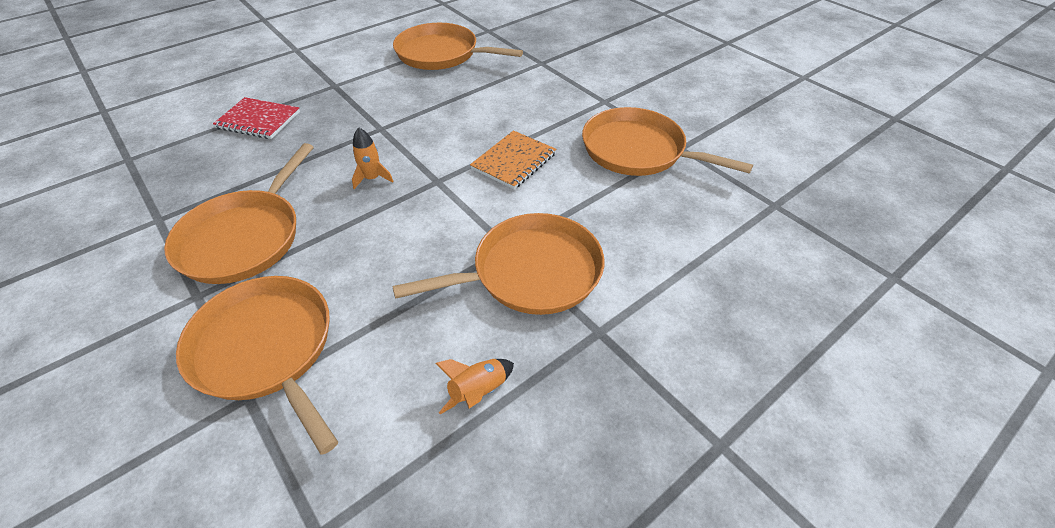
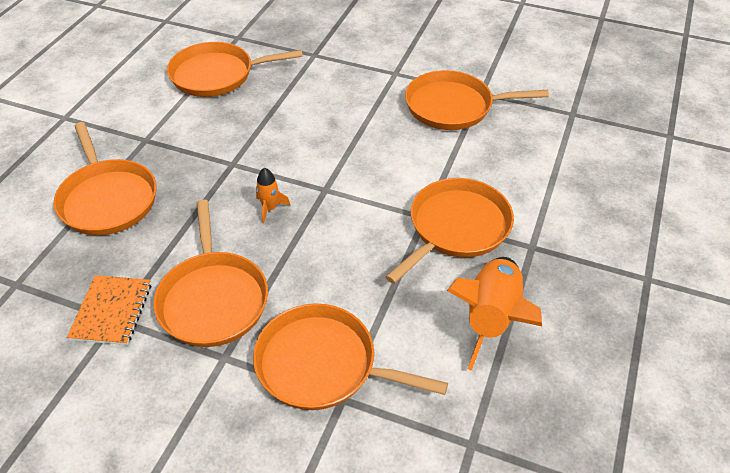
camera: 30 degrees left, 0 degrees up
(258, 120) = (107, 199): red notebook -> orange pan
(478, 391) = (491, 318): orange rocket -> orange rocket, size x2.12
(514, 161) = (370, 150): orange notebook -> orange notebook (112, 311)

